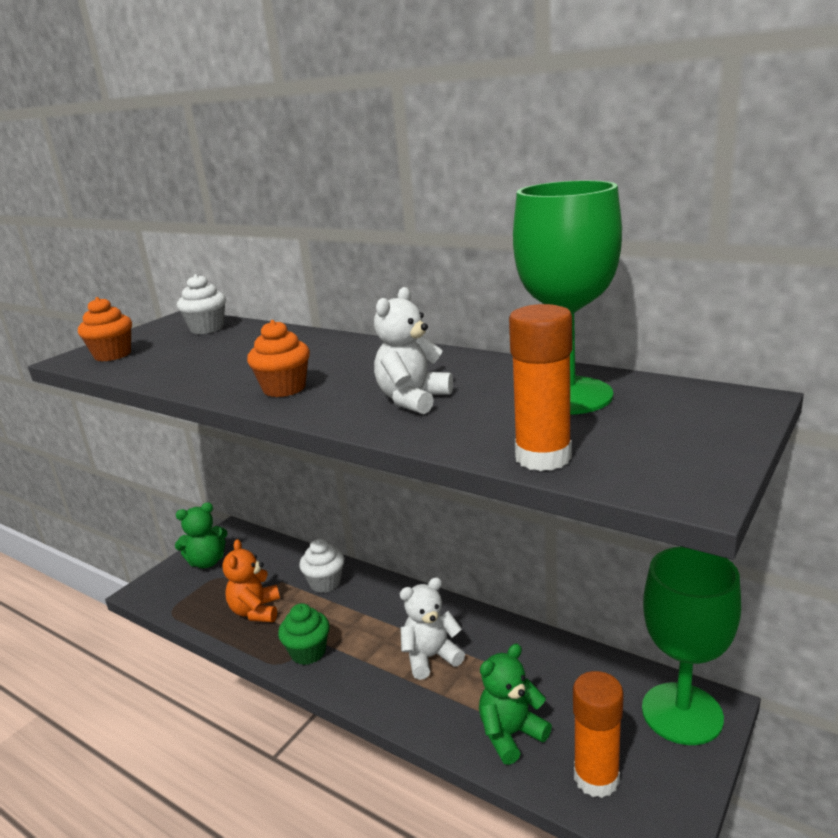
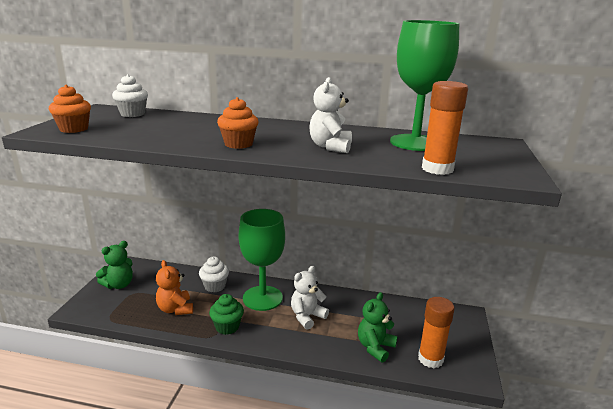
camera: 25 degrees left, 0 degrees up
(682, 713) = (454, 321): green goblet -> green goblet (262, 298)

